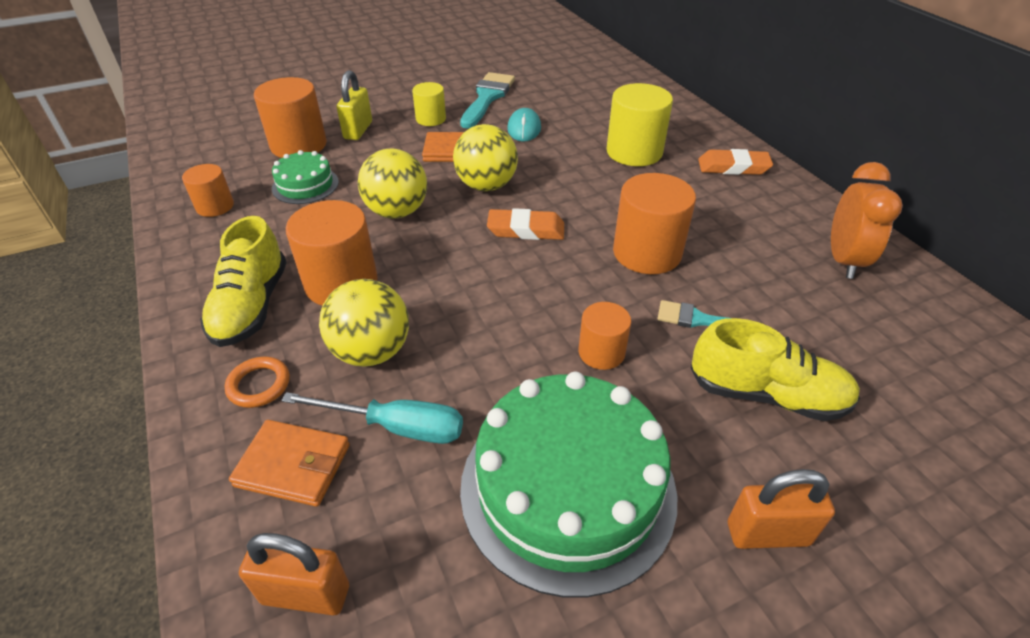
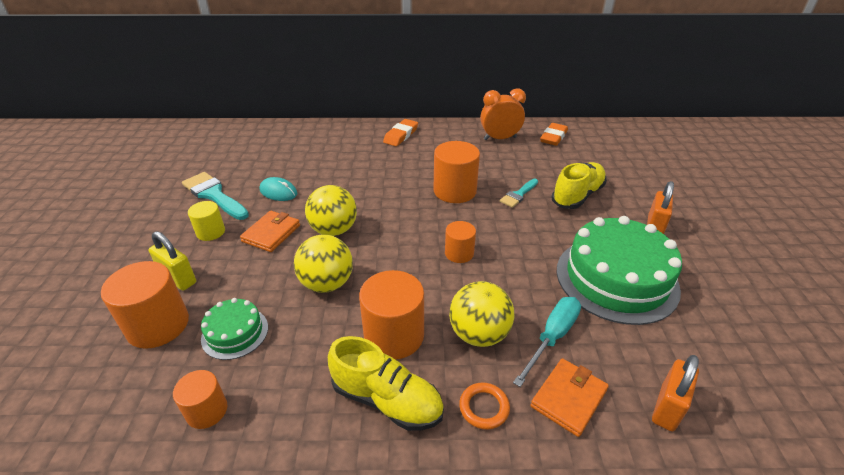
camera: 65 degrees left, 5 degrees down
(526, 229) = (399, 228): orange eraser -> orange eraser (553, 137)
(601, 352) = (526, 235): orange cylinder -> orange cylinder (459, 253)
(634, 152) = (354, 160): yellow cylinder -> none
(843, 260) = (500, 138): orange clock -> orange clock turned 45 degrees counterclockwise

